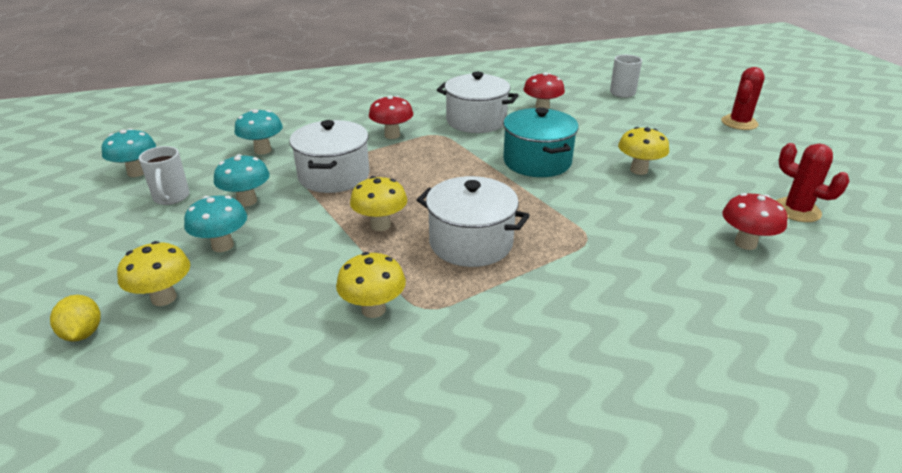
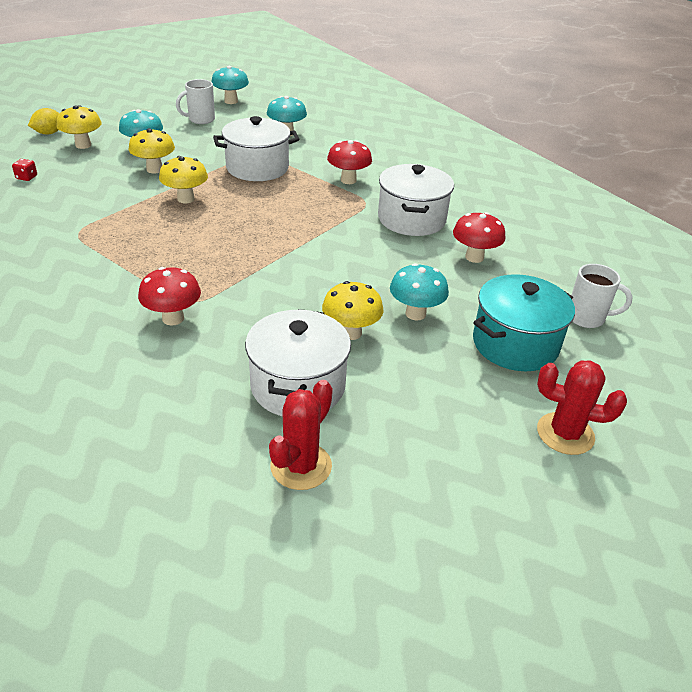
camera: 70 degrees right, 5 degrees up
(233, 357) = (26, 177): none -> red dice
(247, 201) = (205, 144): turquoise mushroom -> turquoise mushroom (415, 314)
(373, 309) = (75, 213): yellow mushroom -> yellow mushroom (154, 169)
(471, 243) = (169, 241): white pot -> white pot (298, 386)
(537, 162) = (336, 263): turquoise pot -> turquoise pot (515, 344)
(745, 243) = (207, 410): red mushroom -> red mushroom (173, 318)

